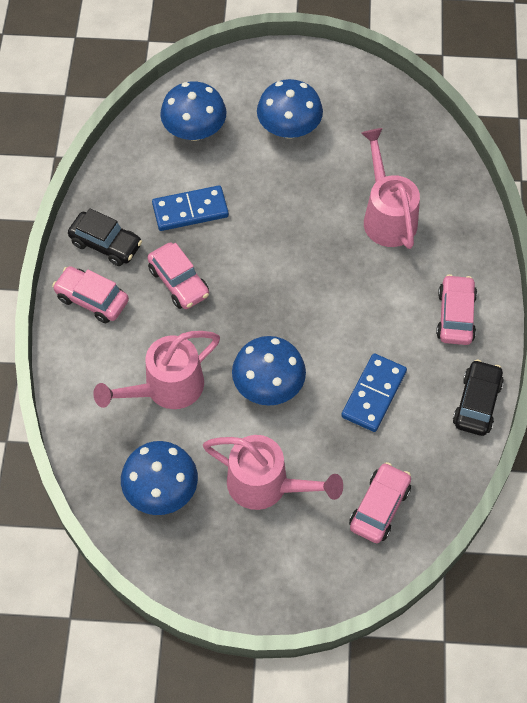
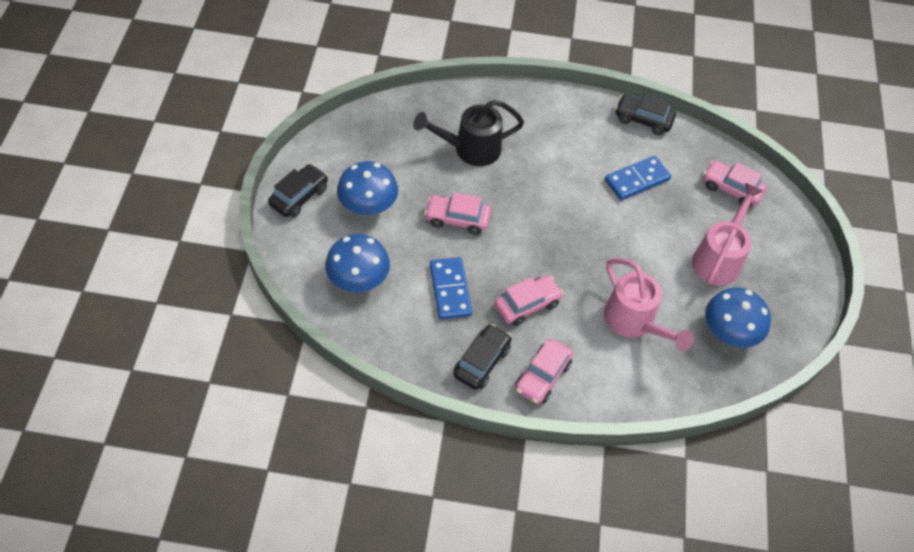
camera: 90 degrees left, 5 degrees down
(268, 385) = (630, 248): blue mushroom -> none
(291, 69) = (299, 196): none -> black car
(374, 394) = (637, 180): blue domino -> blue domino turned 60 degrees counterclockwise
(387, 216) = (470, 149): pink watering can -> black watering can
(455, 316) = (567, 120): pink car -> pink car (457, 219)

